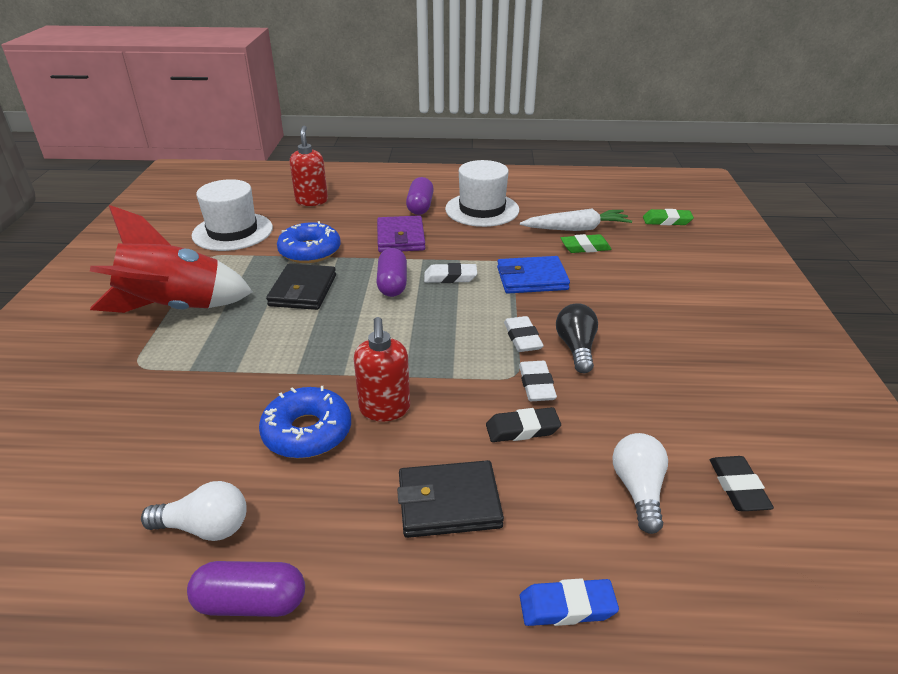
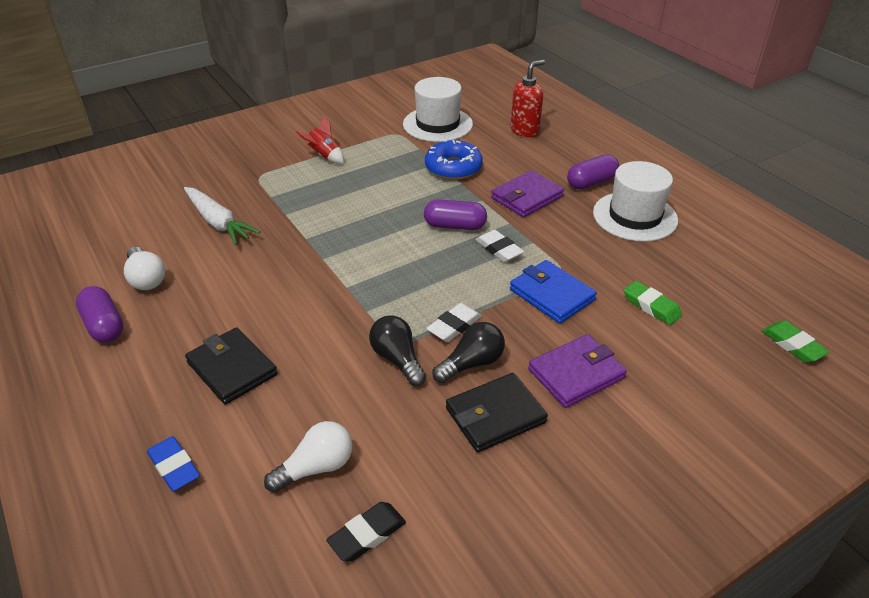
camera: 55 degrees right, 5 degrees up
(175, 309) = (324, 156): red rocket -> red rocket, size x0.44
(303, 290) = (400, 191): black wallet -> black wallet (495, 415)
(307, 432) = (252, 274): blue donut -> none
(384, 409) = (301, 295): red soap dispenser -> none
(392, 284) = (455, 226): purple capsule -> purple capsule turned 45 degrees clockwise
(522, 429) = (336, 373): black eraser -> none
(536, 385) = (397, 359): white eraser -> black light bulb
(576, 229) = (681, 287): white carrot -> white carrot (218, 222)
(628, 307) = (576, 374): none -> purple wallet

